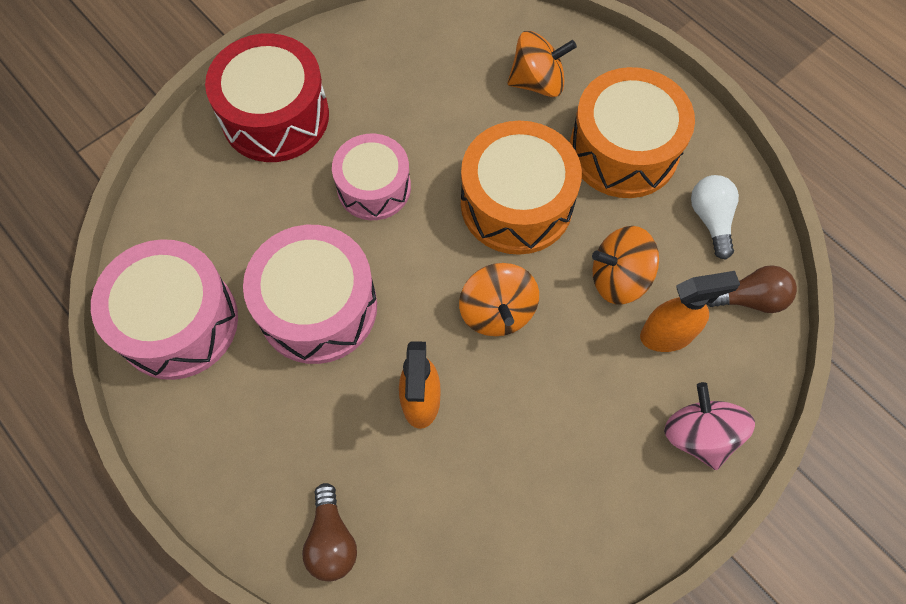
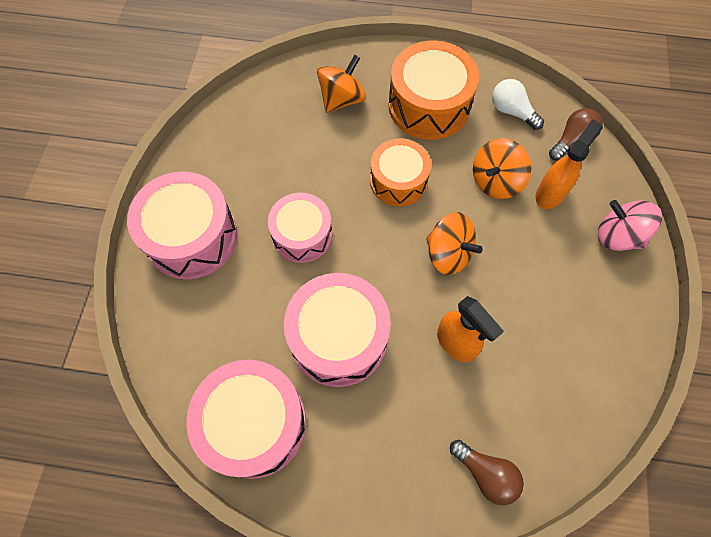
camera: 40 degrees left, 0 degrees up
(275, 116) = (191, 237): red drum -> pink drum
(516, 203) = (398, 181): orange drum -> orange drum, size x0.66

